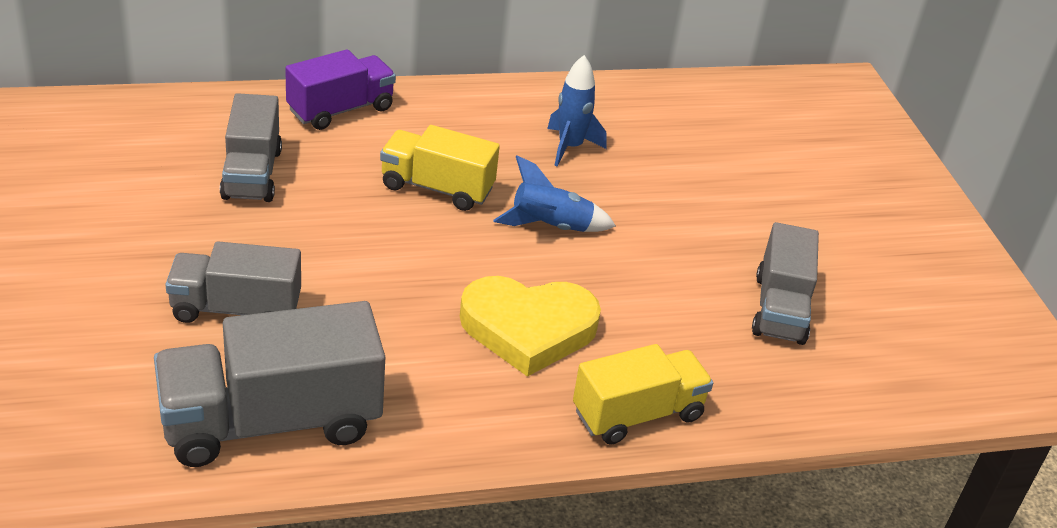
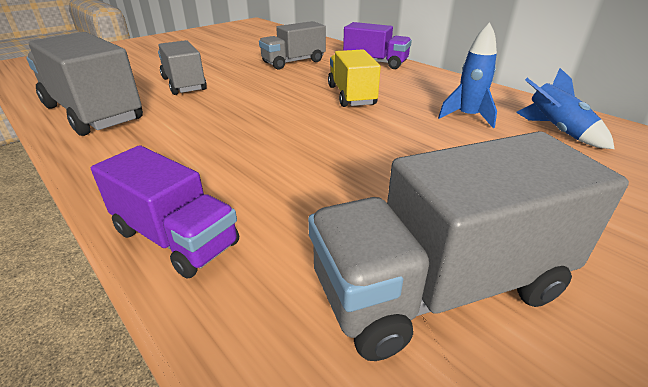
camera: 65 degrees right, 5 degrees down
(528, 329) = (246, 157): yellow heart -> none
(551, 226) = (371, 134): blue rocket -> blue rocket (557, 131)
(637, 414) = (175, 238): yellow truck -> purple truck
(779, 309) = (439, 287): grey truck -> grey truck, size x1.56

